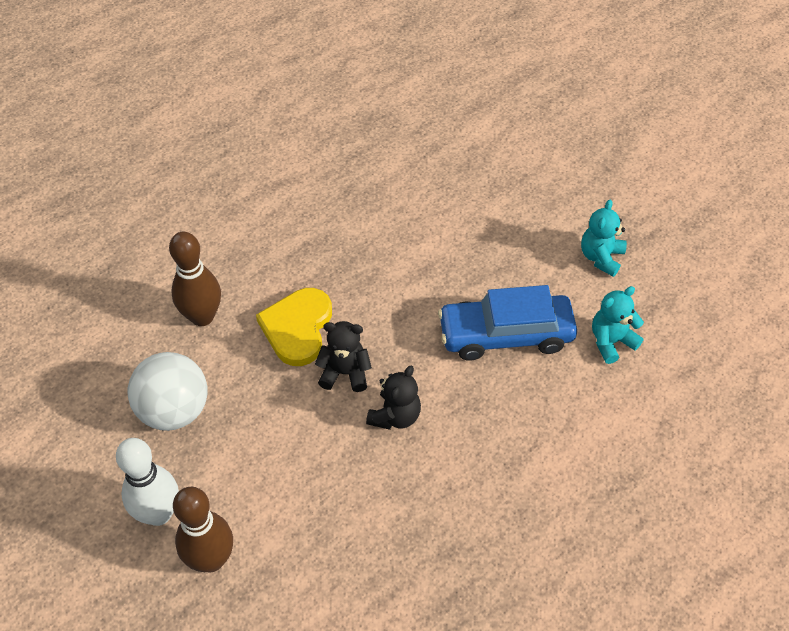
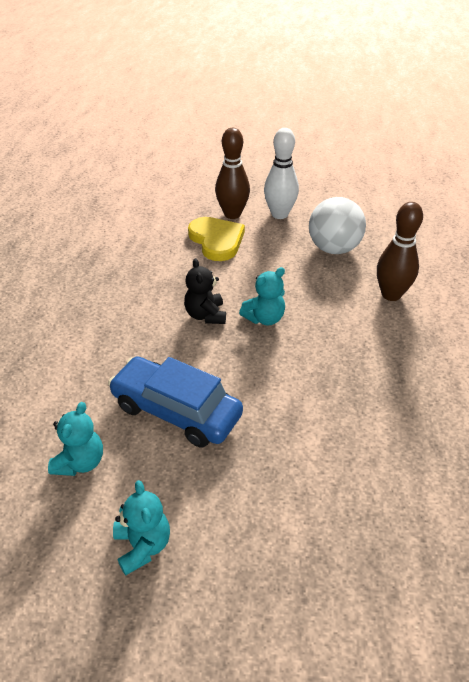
camera: 140 degrees right, 10 degrees down
(297, 328) = (327, 324): yellow heart -> yellow heart (216, 240)
(345, 373) = (264, 318): black teddy bear -> turquoise teddy bear
(505, 335) = (176, 411): blue car -> blue car turned 105 degrees counterclockwise

